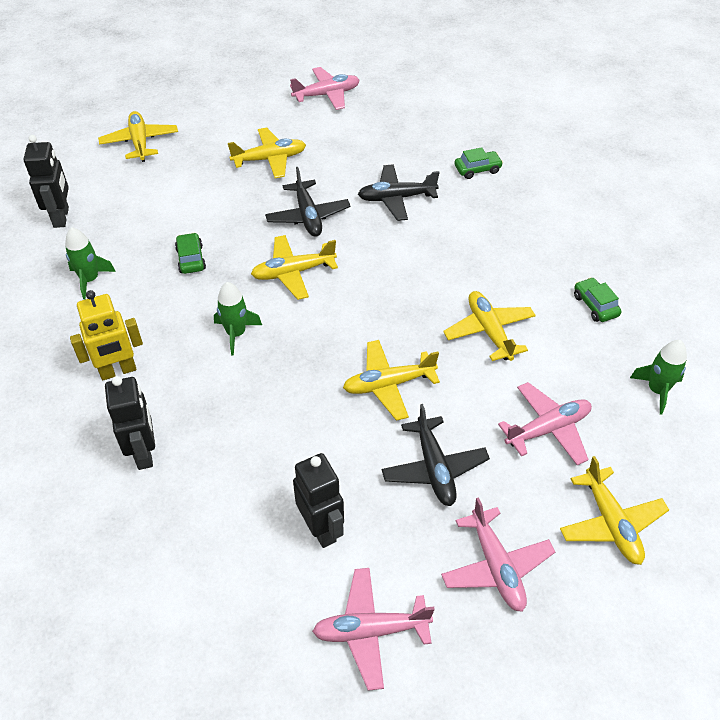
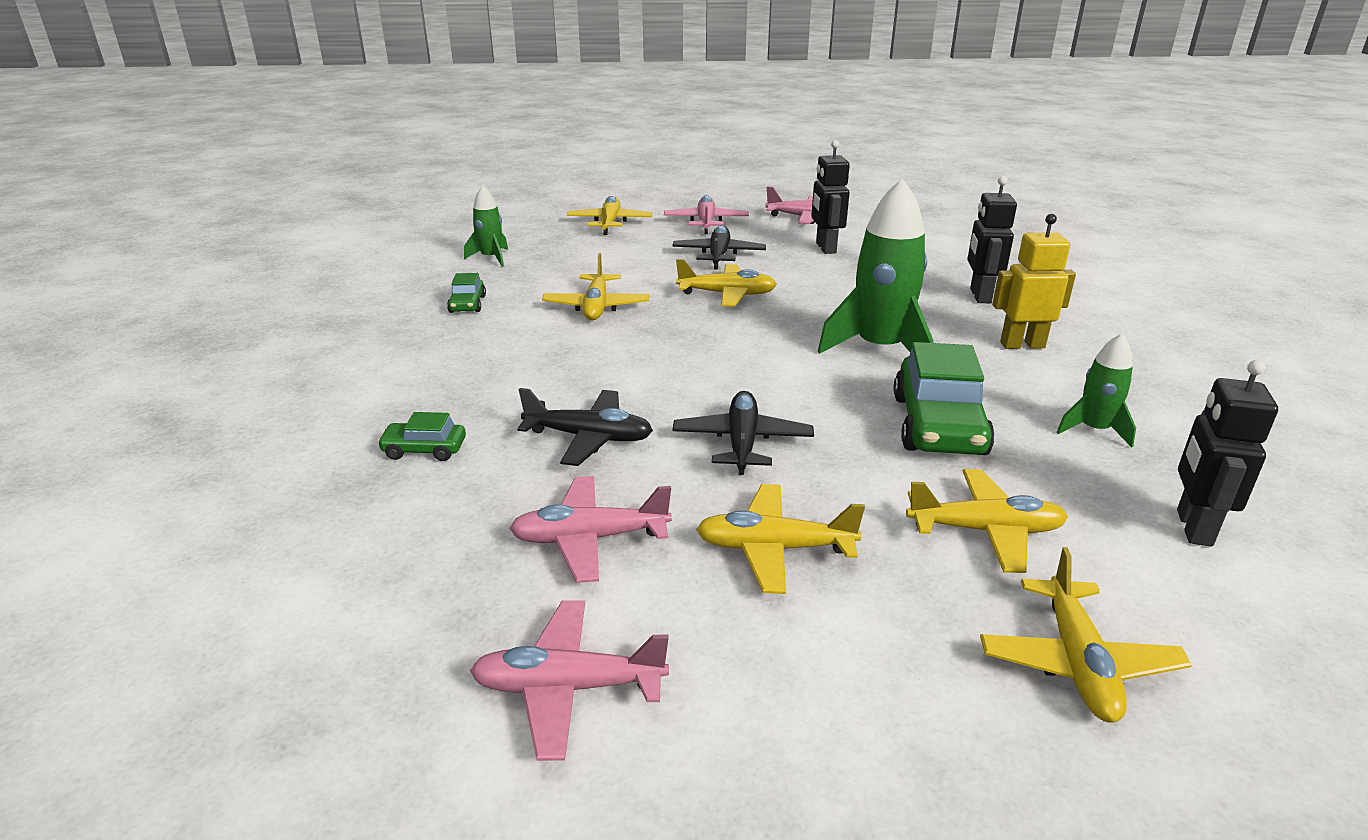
camera: 160 degrees left, 20 degrees down
(191, 259) = (938, 425): green car -> green car, size x2.01
(236, 333) = (879, 349): green rocket -> green rocket, size x1.88
(293, 272) = (791, 385): yellow plane -> yellow plane (985, 530)
(547, 429) = (607, 256): pink plane -> pink plane (590, 538)

